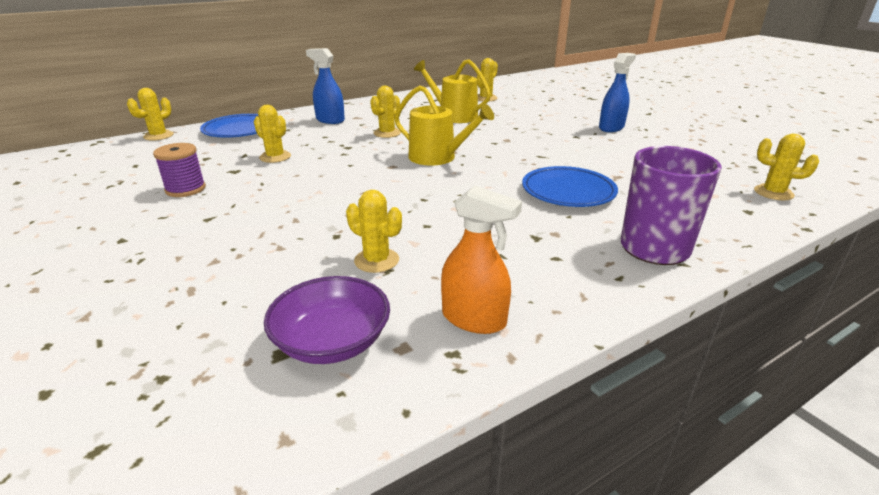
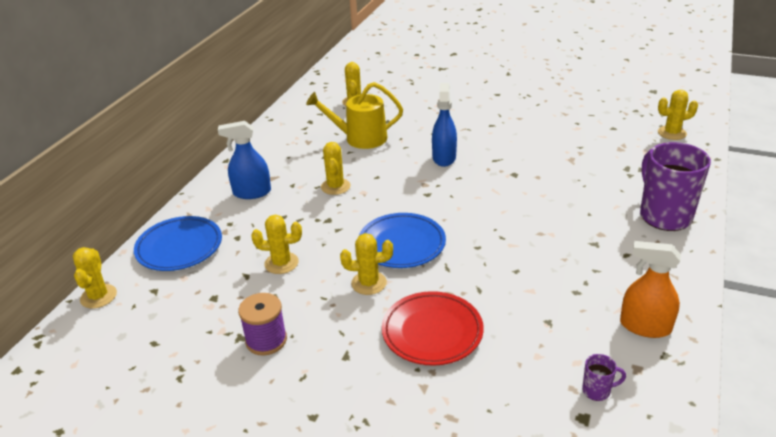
camera: 35 degrees left, 5 degrees up
(287, 232) = (432, 332): none -> red plate
(332, 341) = (597, 391): purple bowl -> purple mug
(376, 260) = (530, 319): yellow cactus -> yellow cactus (369, 283)
(437, 157) = (423, 197): yellow watering can -> none
(474, 319) = (645, 326): orange spray bottle -> orange spray bottle turned 150 degrees counterclockwise
(568, 192) = (560, 190): blue plate -> blue plate (402, 244)
(611, 127) = (503, 103): blue spray bottle -> blue spray bottle (444, 158)

